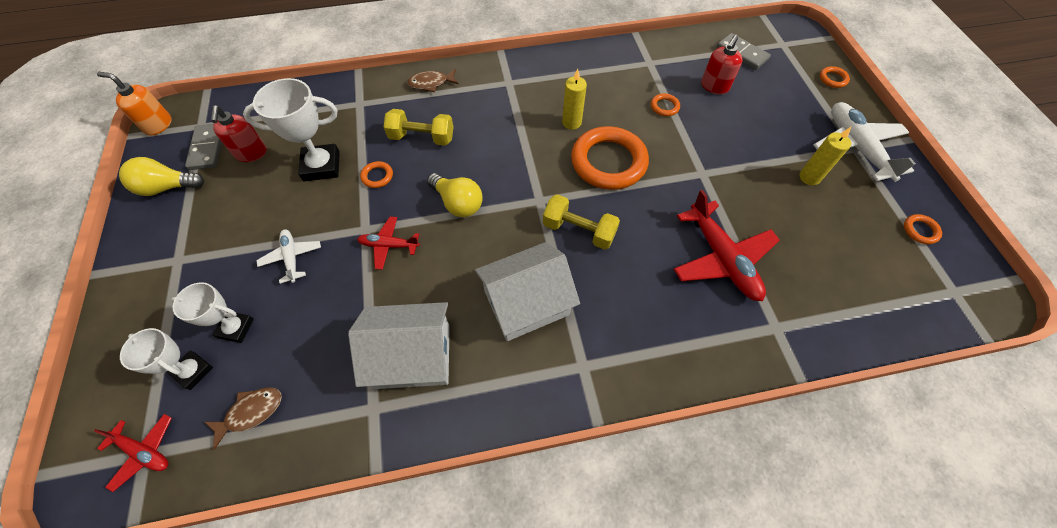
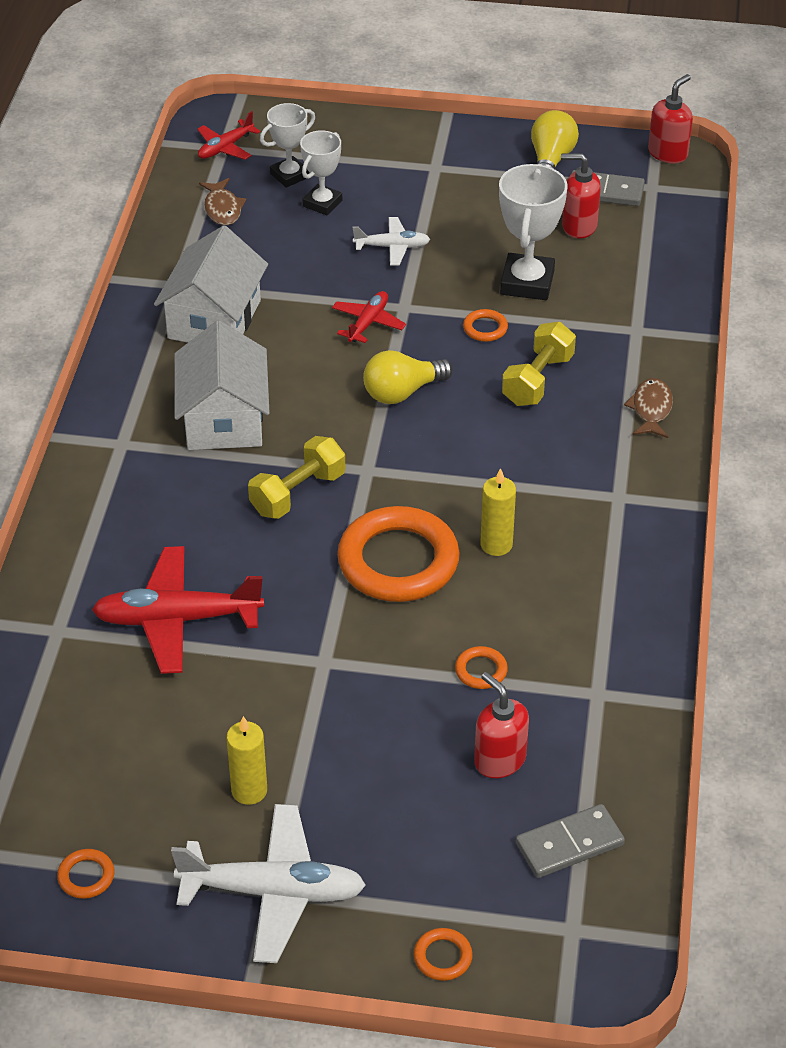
camera: 110 degrees right, 15 degrees down
(158, 125) = (668, 153): orange soap dispenser -> red soap dispenser

